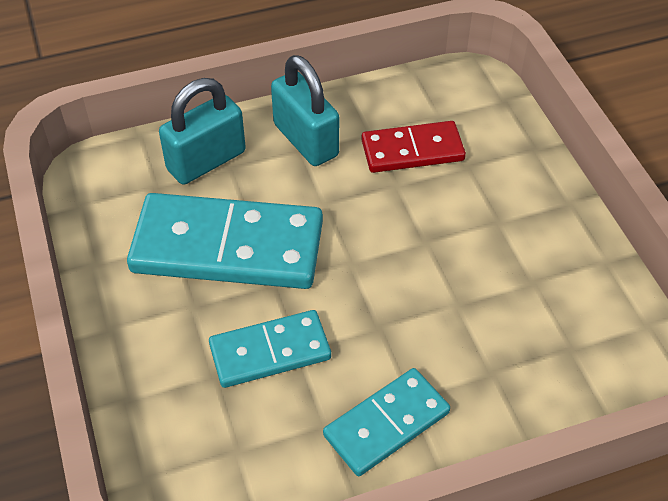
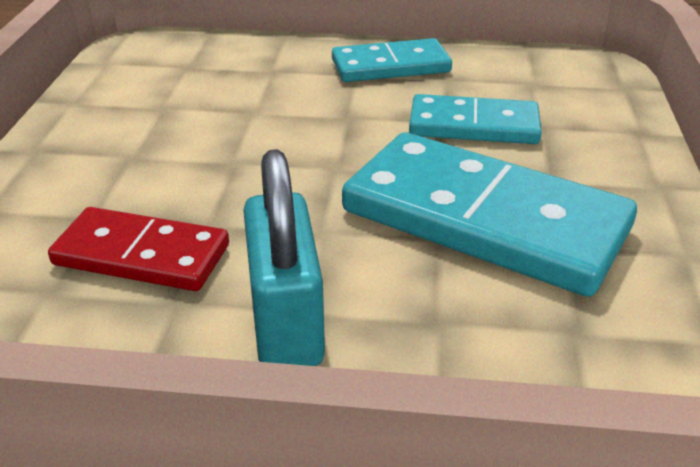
camera: 155 degrees left, 15 degrees down
(206, 161) = (474, 342): turquoise padlock -> none

